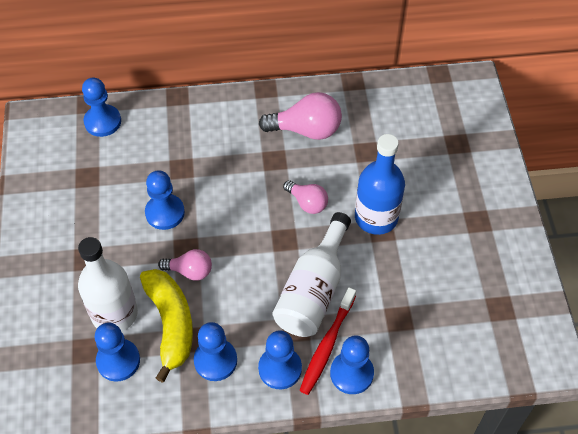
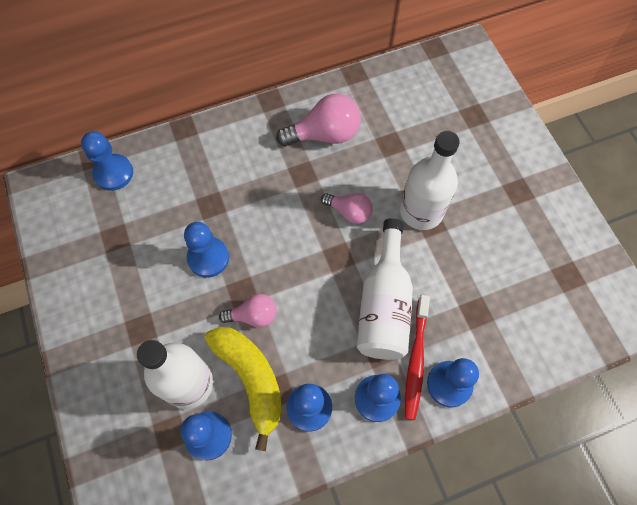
camera: 15 degrees left, 10 degrees up
(376, 217) = (421, 211): blue bottle -> white bottle

